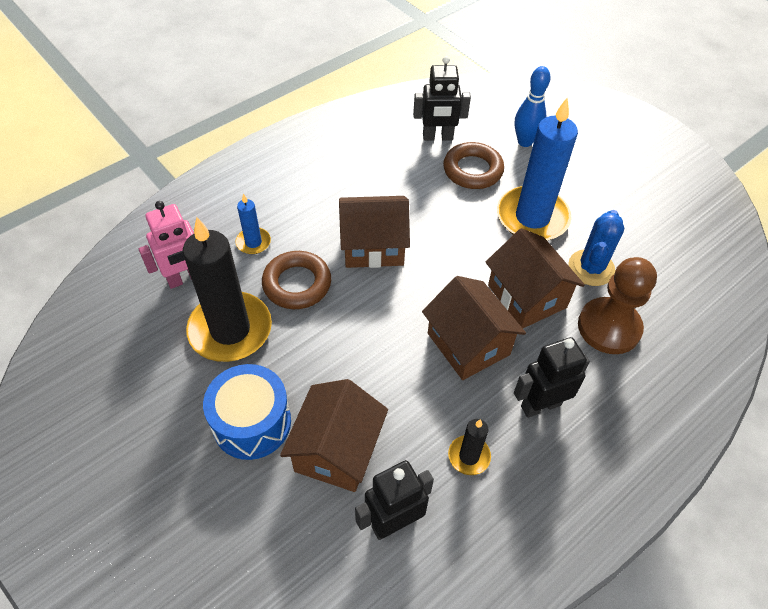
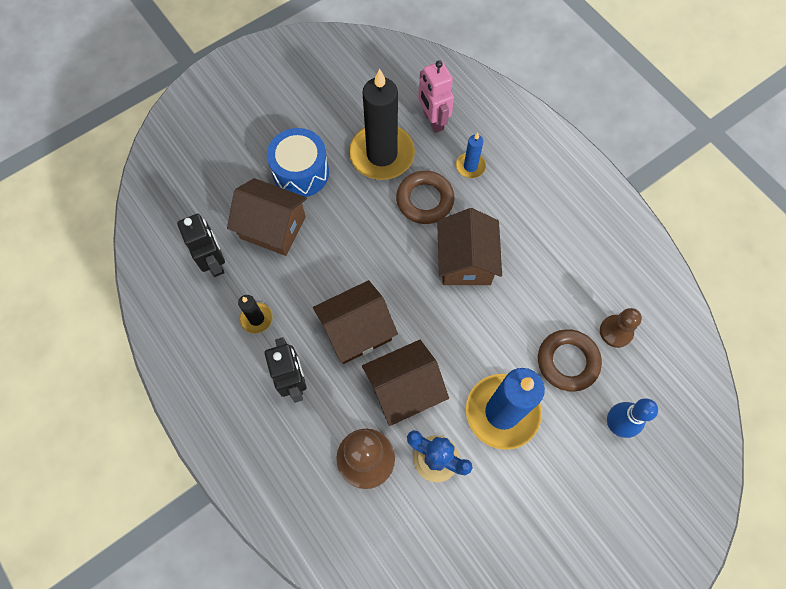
camera: 95 degrees right, 15 degrees up
(437, 137) = (616, 331): black robot -> brown pawn

